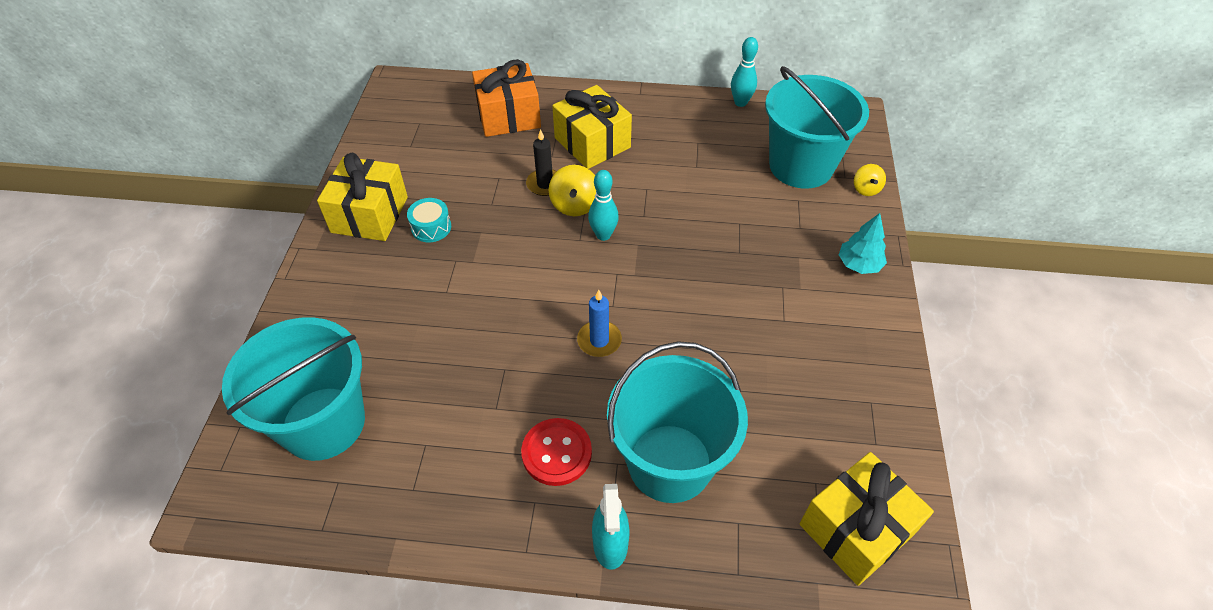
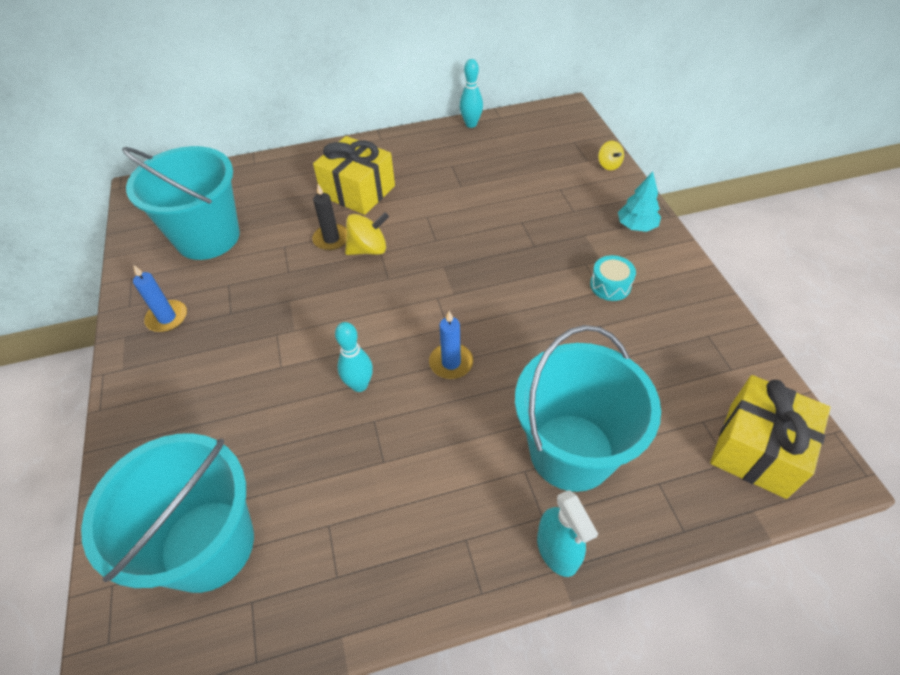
camera: 20 degrees left, 0 degrees up
(370, 214) = (167, 318): yellow gift -> blue candle
(431, 227) = (237, 311): turquoise drum -> turquoise drum (610, 285)
(508, 116) = (268, 189): orange gift -> none
(556, 453) = (463, 483): red button -> none
(575, 205) = (368, 249): yellow spinning top -> yellow spinning top turned 90 degrees counterclockwise
(603, 235) = (408, 267): turquoise bowling pin -> turquoise bowling pin (359, 385)
(801, 166) = (547, 161): turquoise bucket -> turquoise bucket (208, 237)

